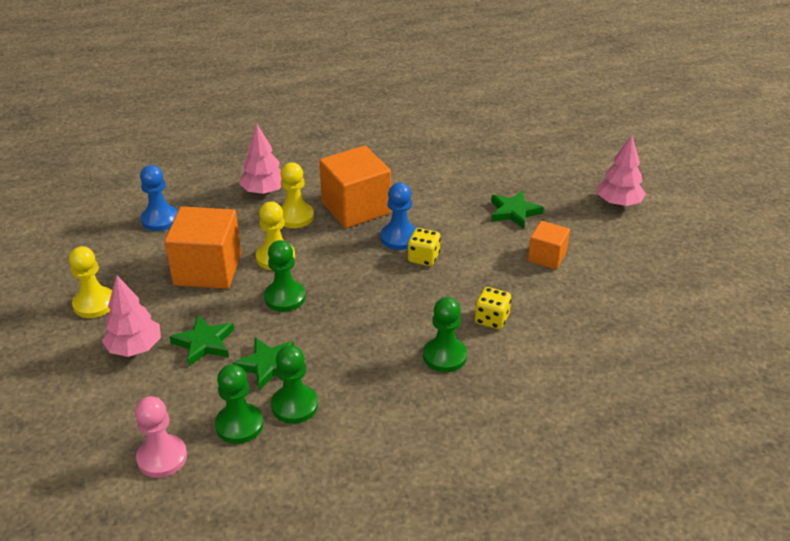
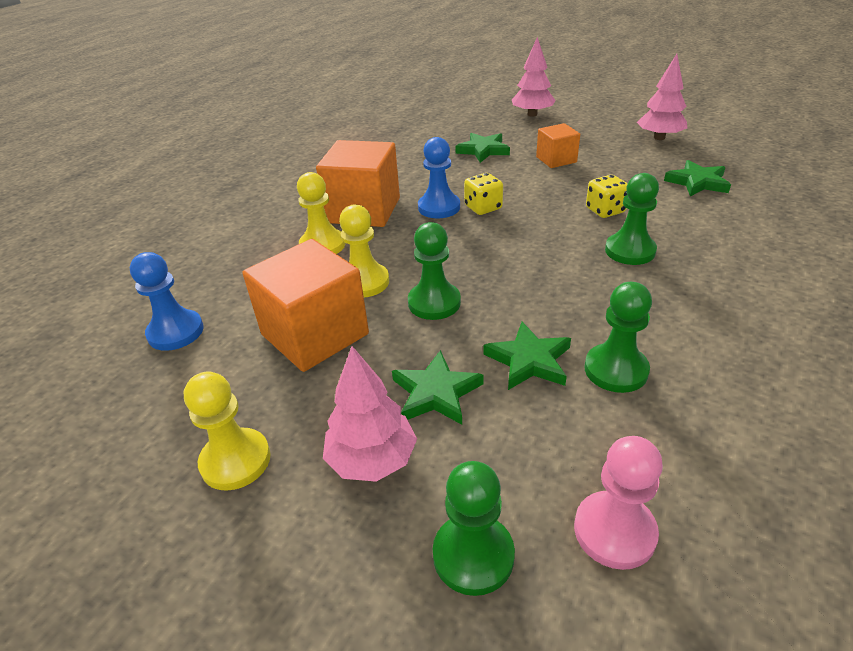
camera: 45 degrees left, 0 degrees up
(239, 425) = (611, 427): green pawn -> green pawn (473, 555)
(264, 191) = (255, 246): pink tree -> pink tree (659, 137)
(604, 351) = (697, 182): none -> green star

